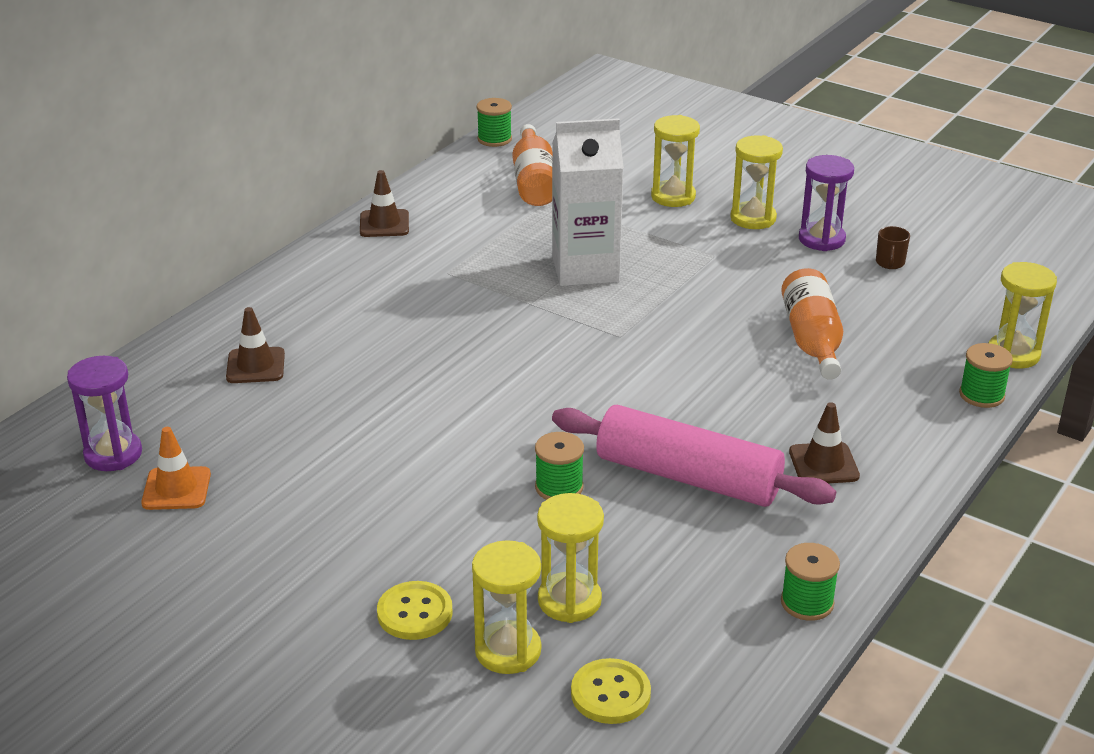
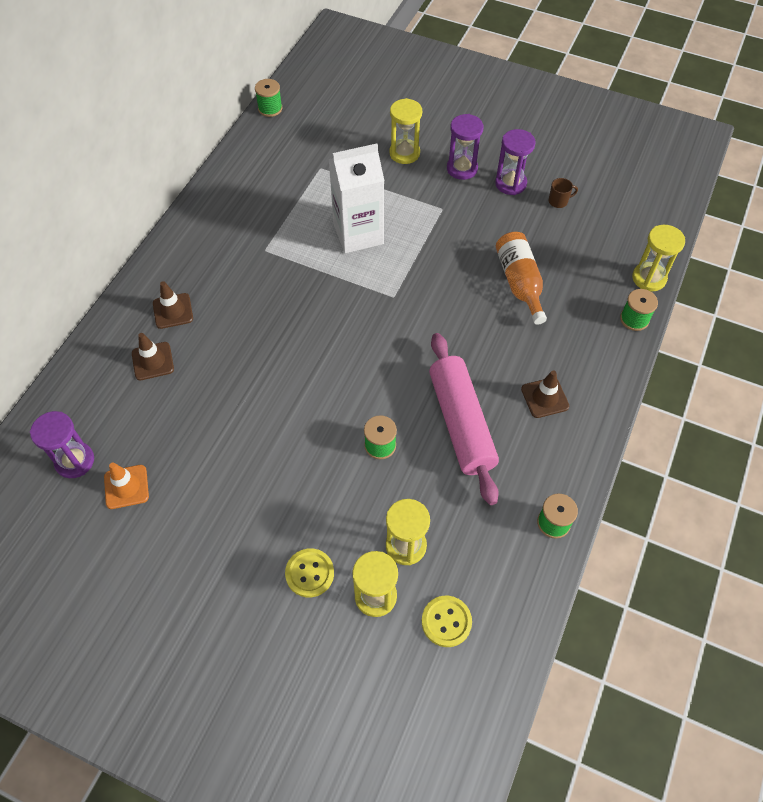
camera: 10 degrees left, 25 degrees up
(384, 224) = (211, 206): brown traffic cone -> brown traffic cone (173, 311)
(534, 182) = (306, 150): orange bottle -> none
(687, 477) = (461, 423): pink rolling pin -> pink rolling pin turned 60 degrees clockwise
(753, 218) = (462, 168): yellow hourglass -> purple hourglass
(890, 263) = (558, 201): brown mug -> brown mug turned 105 degrees counterclockwise

